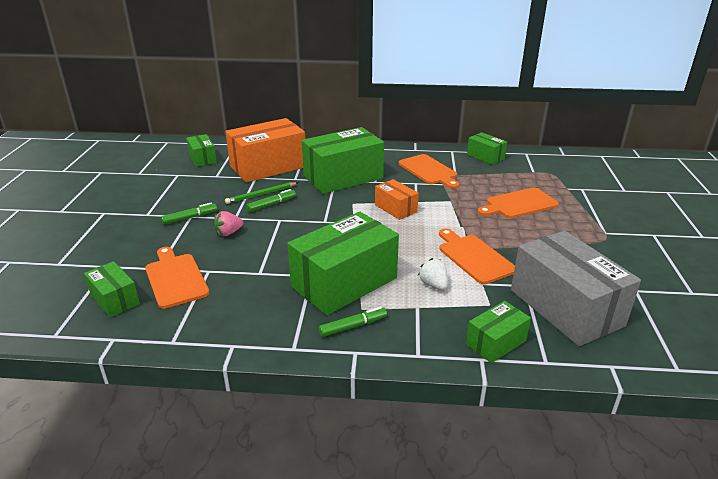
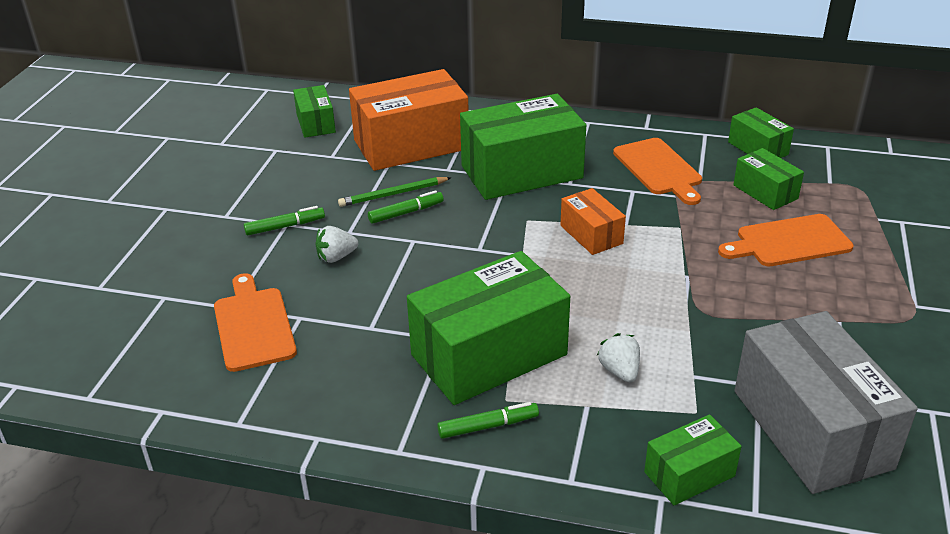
camera: 10 degrees right, 5 degrees up
(115, 299) = (169, 351): green box -> green box (765, 192)
(228, 233) = (336, 257): pink strawberry -> white strawberry
(474, 257) = (692, 330): orange cutting board -> none

